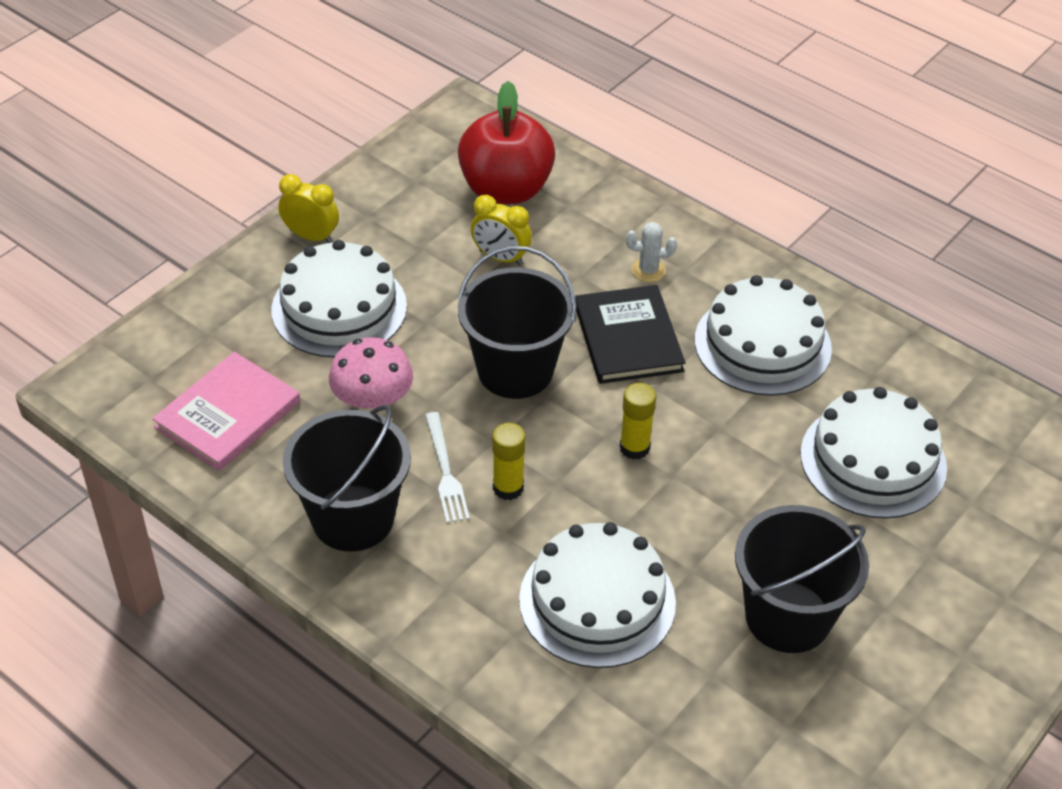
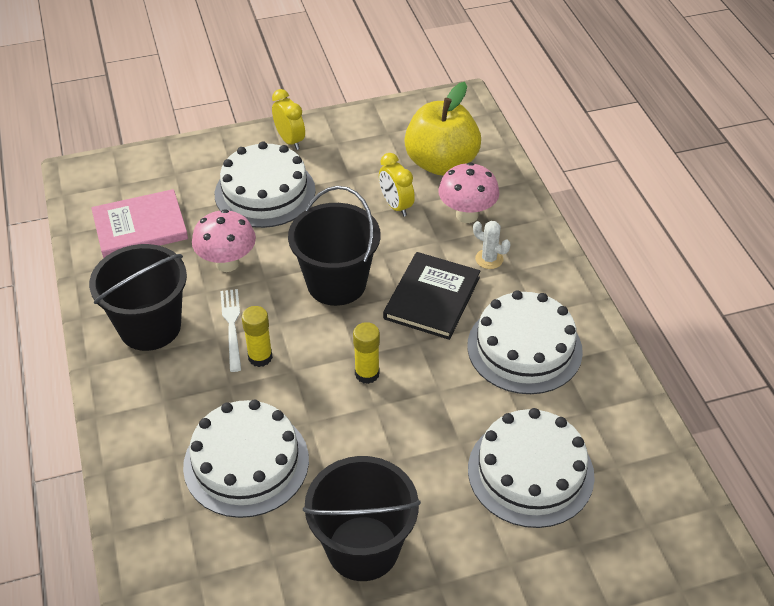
camera: 35 degrees right, 0 degrees up
(445, 471) = (232, 326): white fork -> white fork turned 150 degrees clockwise
(506, 189) = (441, 163): red apple -> yellow apple
(584, 234) = (467, 215): none -> pink mushroom

